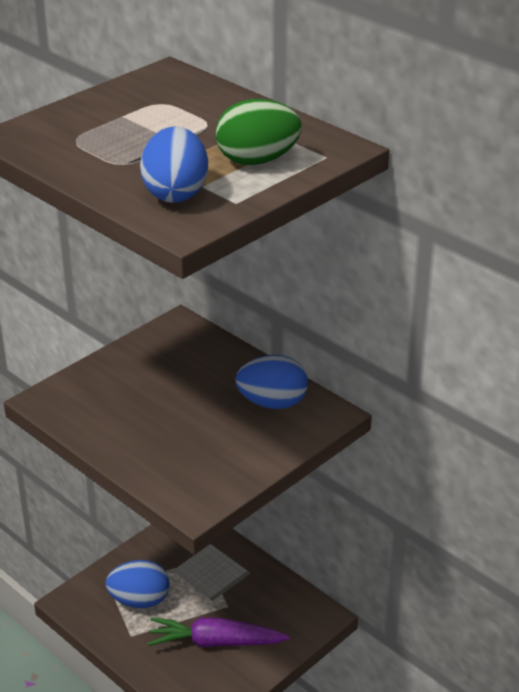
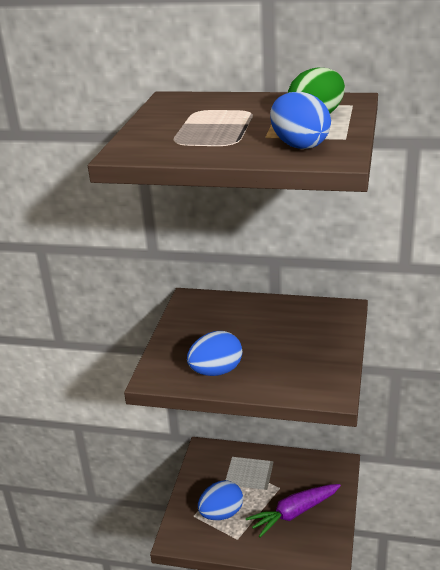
camera: 30 degrees left, 5 degrees down
(272, 403) = (304, 317): blue egg -> blue egg (216, 371)

